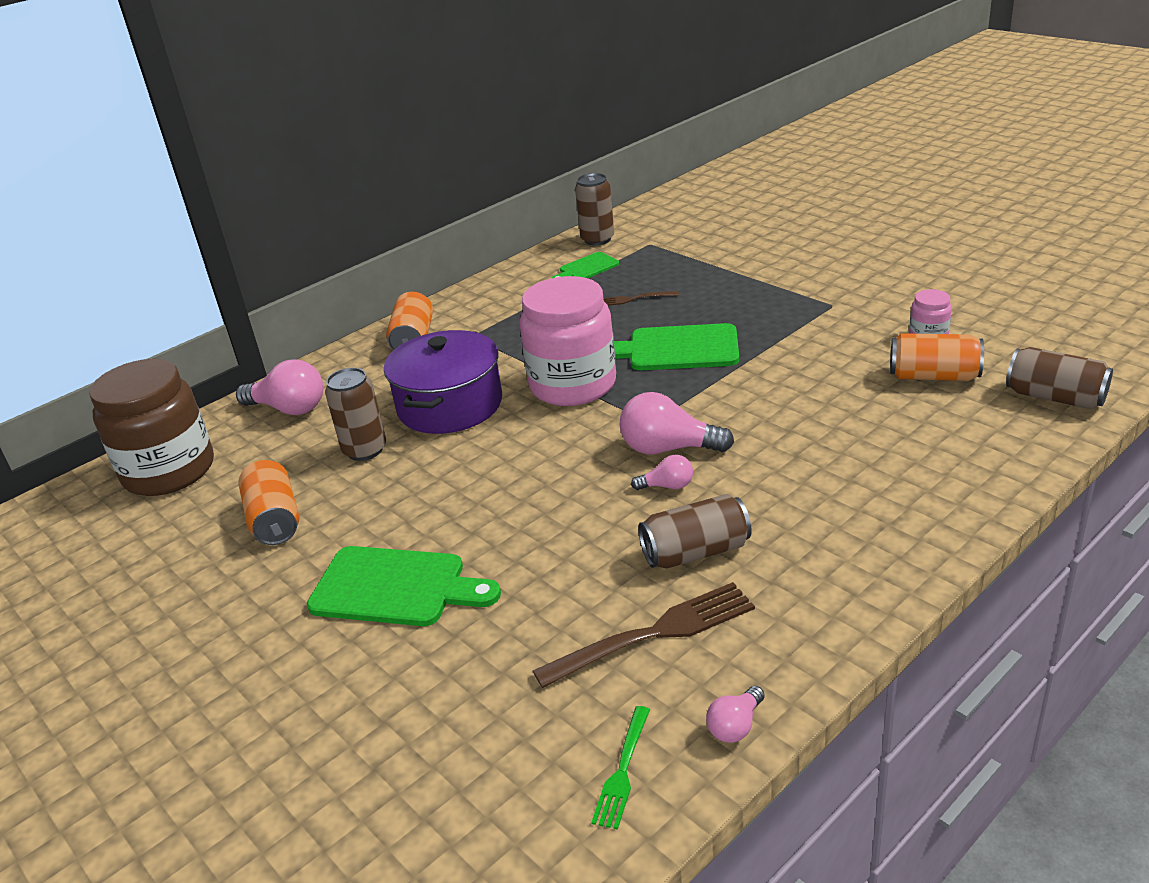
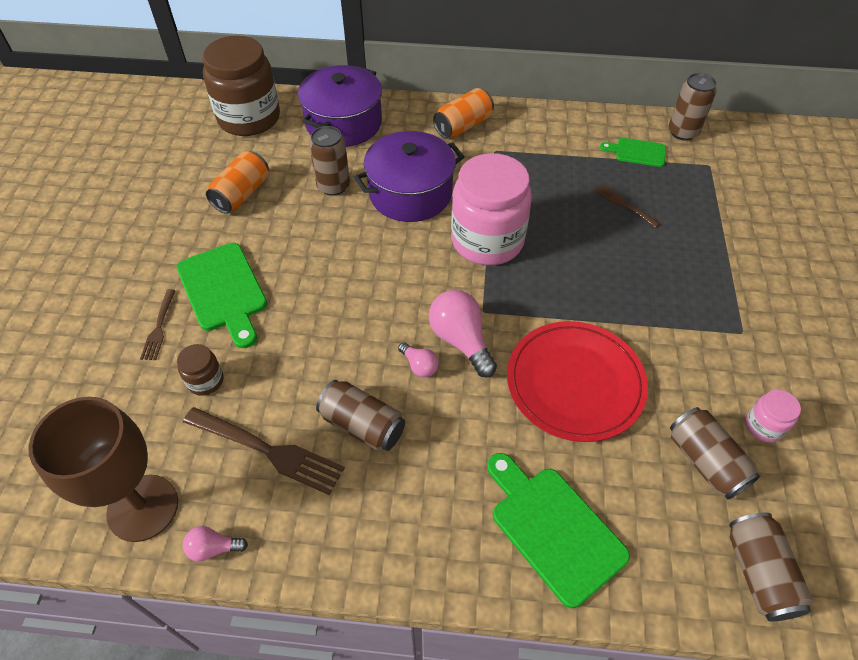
camera: 45 degrees right, 20 degrees up
(289, 409) = (344, 123): pink light bulb -> purple pot
(378, 663) = (159, 328): none -> brown fork
(504, 650) = (205, 381): none -> brown jar
(622, 771) = (143, 507): green fork -> brown goblet
(677, 349) = (584, 270): green cutting board -> green cutting board (553, 529)
(789, 405) = (575, 383): none -> red plate
(933, 376) = (705, 461): orange can -> brown can

